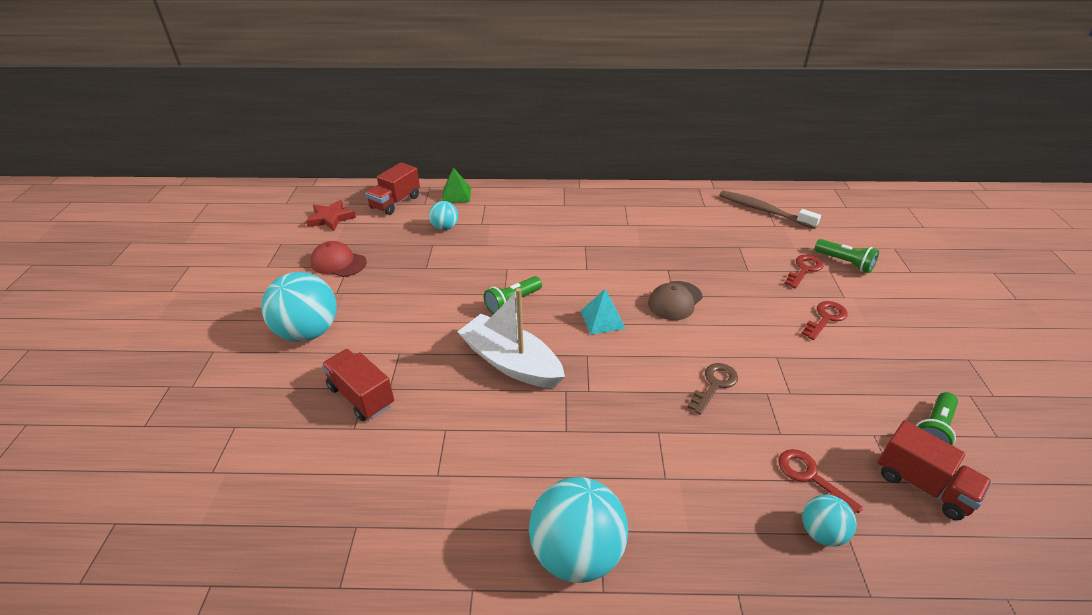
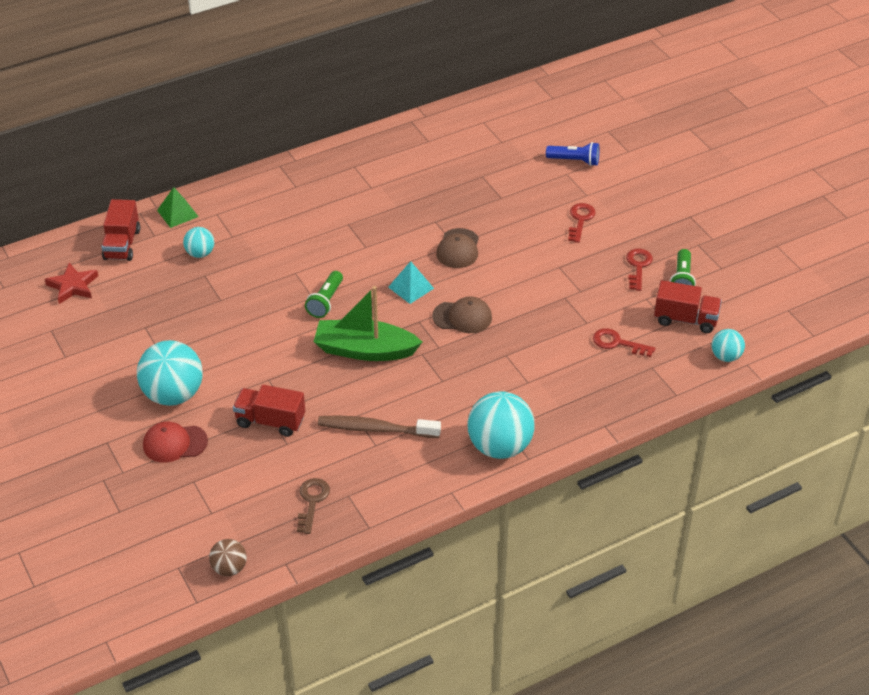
camera: 30 degrees left, 5 degrees up
(154, 555) = (229, 568): none -> brown ball
(338, 262) = (132, 326): red cap -> red cap (175, 443)
(511, 362) = (365, 350): white boat -> green boat
(635, 369) = (462, 317): none -> brown cap
(714, 385) = (525, 306): brown key -> brown key (312, 501)
(763, 210) = (483, 128): brown toothbrush -> brown toothbrush (375, 429)
(804, 269) = (545, 180): red key -> red key (638, 266)
(821, 532) = (637, 373): turquoise ball -> turquoise ball (726, 356)
(845, 262) = (574, 161): green flashlight -> blue flashlight

